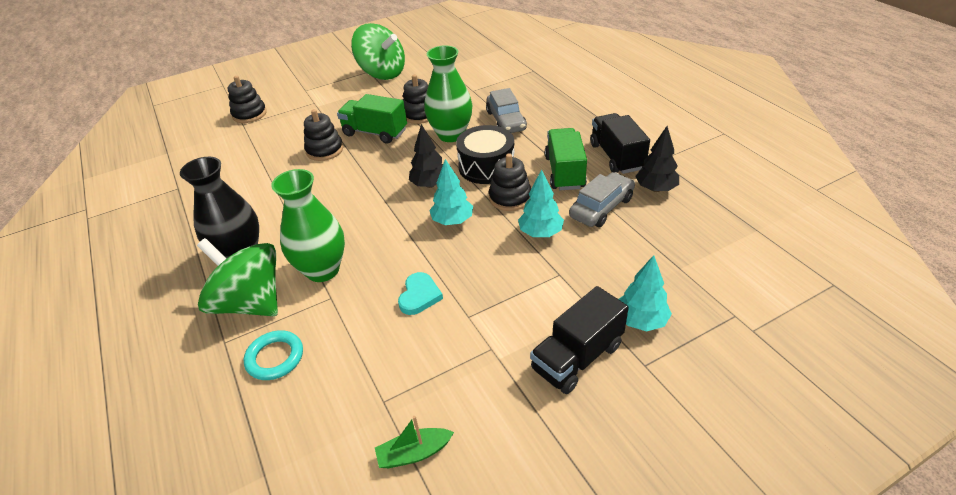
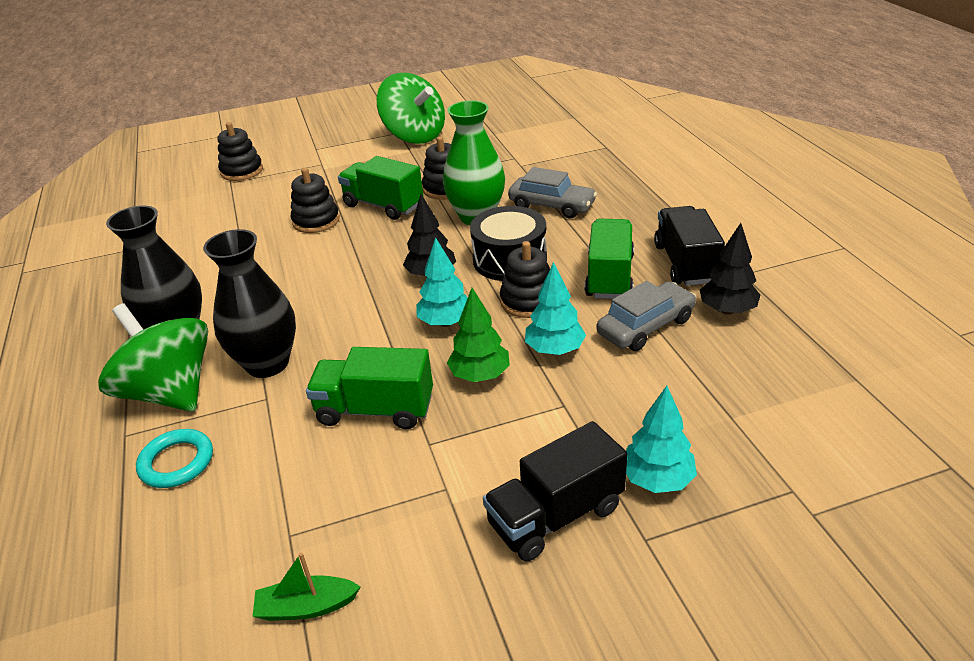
camera: 10 degrees right, 5 degrees down
(322, 270) = (267, 363): green vase -> black vase
(419, 296) = (375, 410): turquoise heart -> green truck
(491, 259) = (480, 375): none -> green tree
(506, 121) = (551, 206): grey car -> grey car turned 60 degrees counterclockwise

